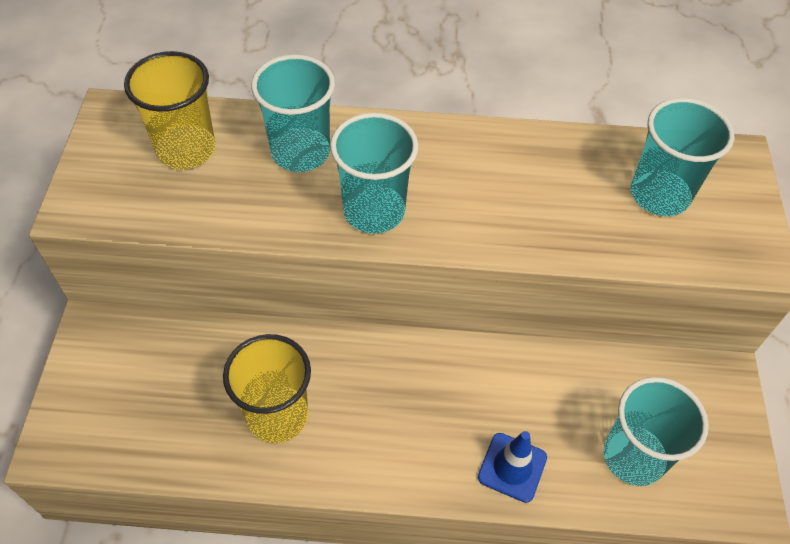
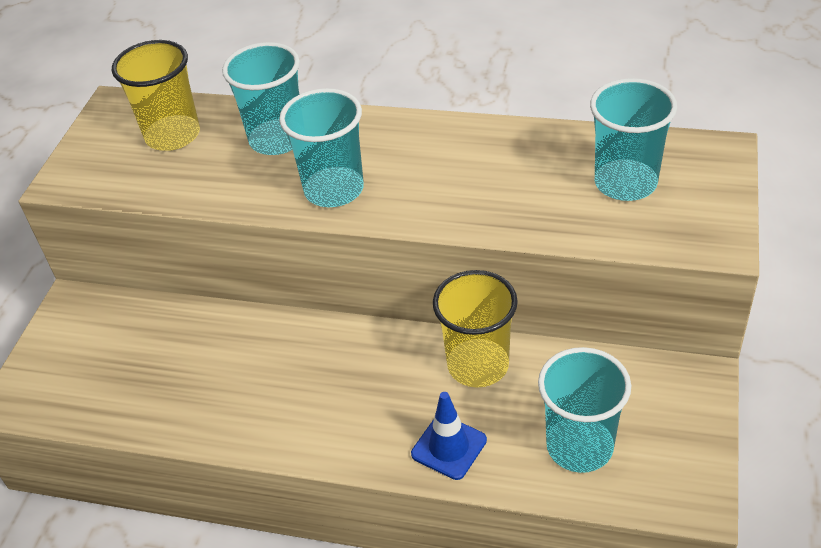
camera: 15 degrees right, 10 degrees down
(277, 415) = (226, 386): yellow cup -> yellow cup (478, 365)

